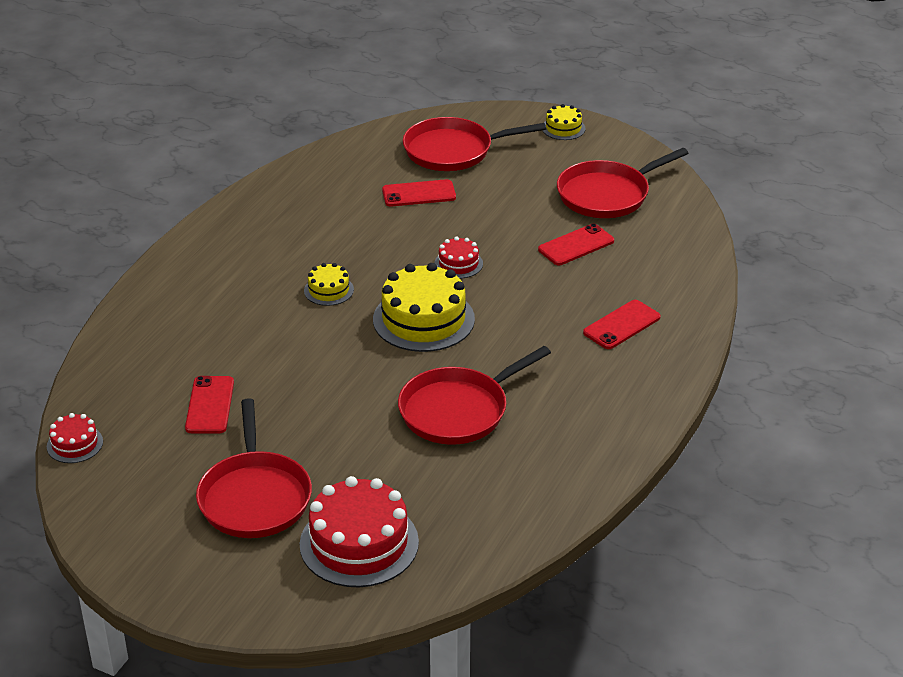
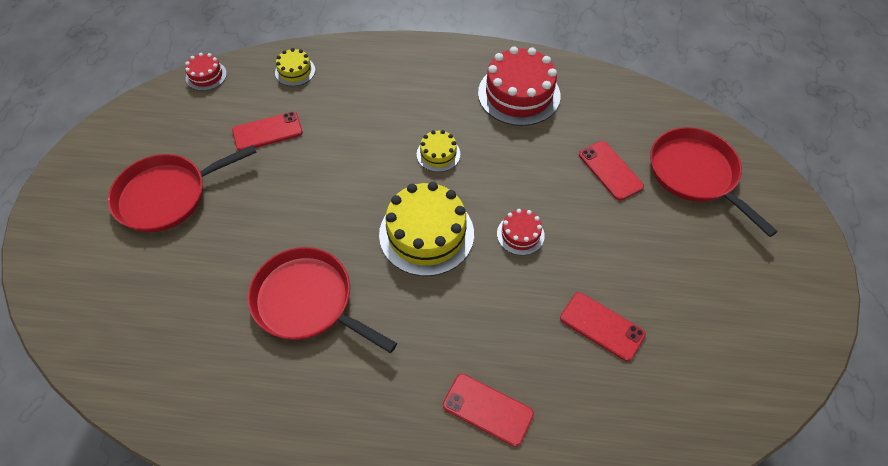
camera: 70 degrees right, 20 degrees up
(359, 543) = (123, 282): red cake -> red cake (519, 94)
(563, 128) = (801, 254): yellow cake -> yellow cake (295, 71)
(607, 195) = (708, 330): red pan -> none

